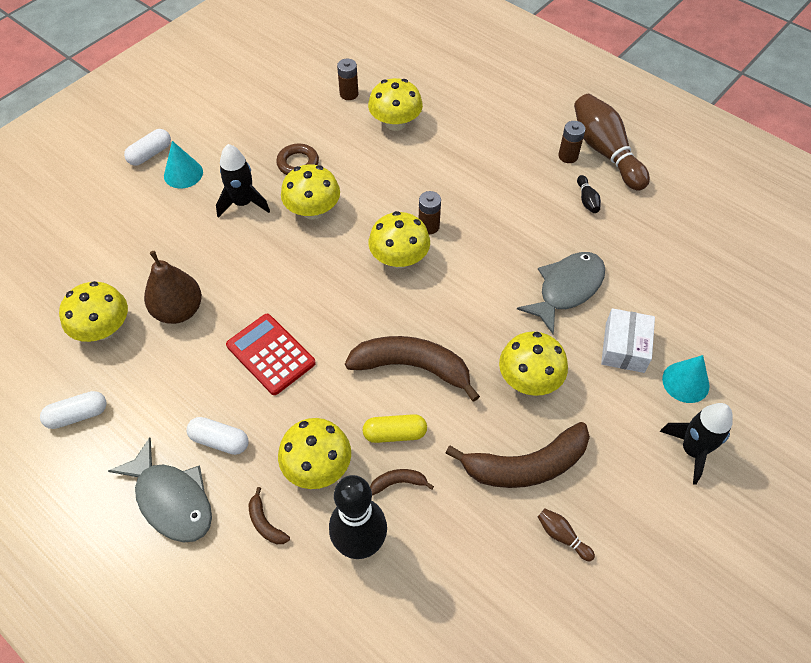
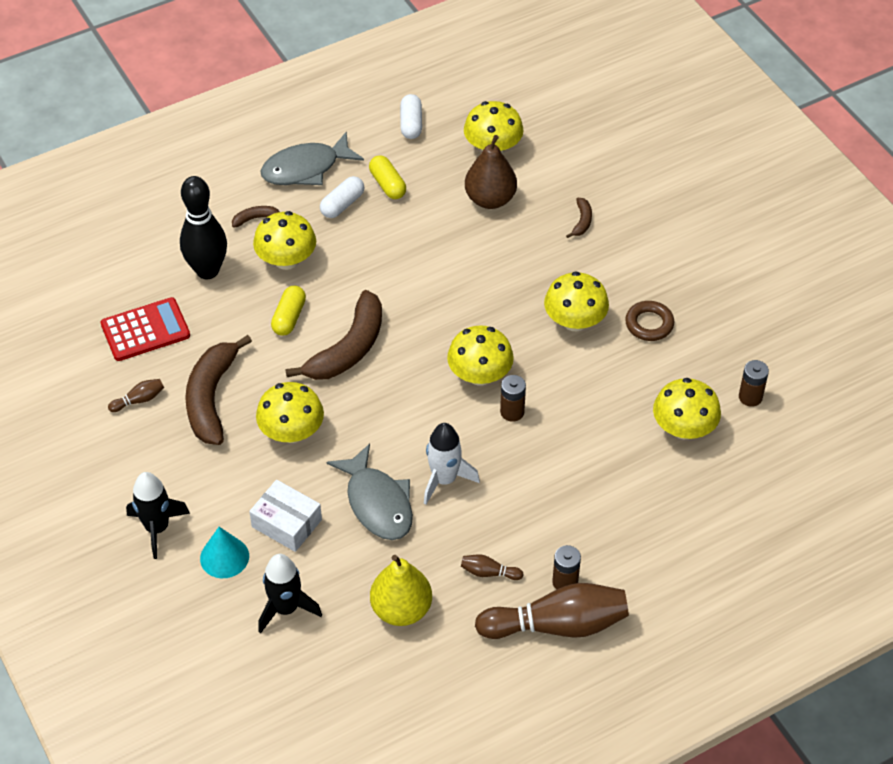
camera: 110 degrees right, 5 degrees down
(150, 154) = (708, 207): white capsule -> none
(179, 407) = (387, 184): none -> yellow capsule
(183, 173) = (669, 229): turquoise cone -> none
(243, 203) = (607, 268): black rocket -> black rocket (286, 608)
(270, 354) = (411, 252): red calculator -> red calculator (145, 330)
(398, 483) = (244, 307): brown banana -> brown banana (582, 221)
(519, 251) = (444, 480): none -> white rocket
(587, 200) = (489, 572): black bowling pin -> brown bowling pin
(652, 243) = (401, 609): none -> yellow pear

